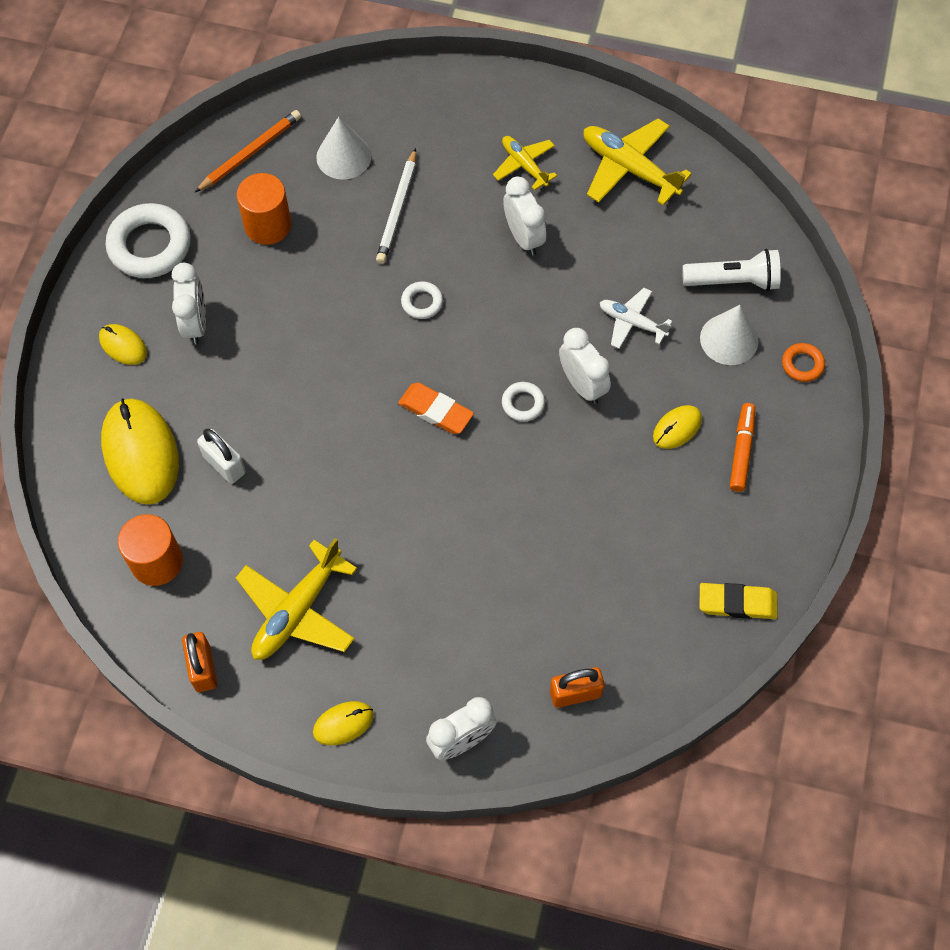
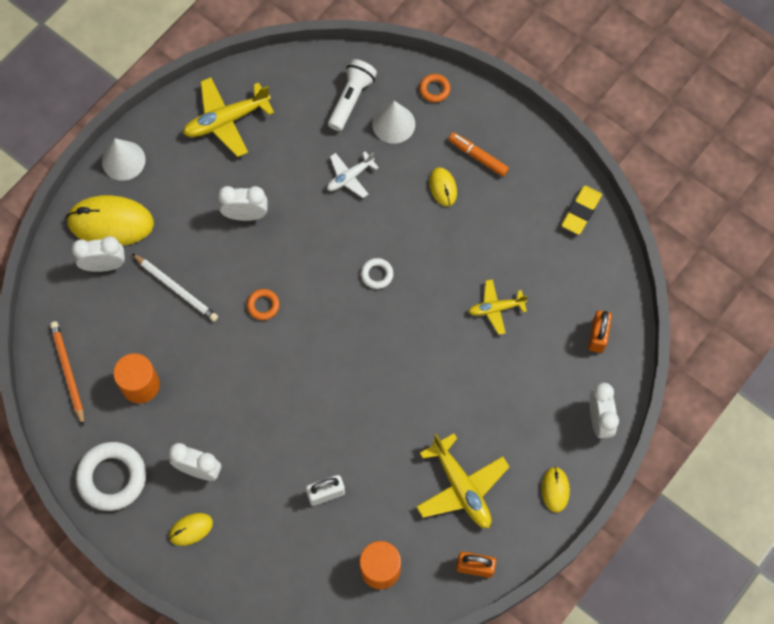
camera: 65 degrees left, 5 degrees up
(140, 453) = (288, 549): yellow mouse -> yellow mouse (110, 223)
(343, 156) = (109, 307): white cone -> white cone (123, 160)
(422, 302) = (263, 305): white ring -> orange ring
(436, 411) = (354, 333): orange eraser -> none
(524, 165) = (186, 187): yellow plane -> yellow plane (496, 308)
(582, 385) = (382, 230): white clock -> white clock (104, 265)

